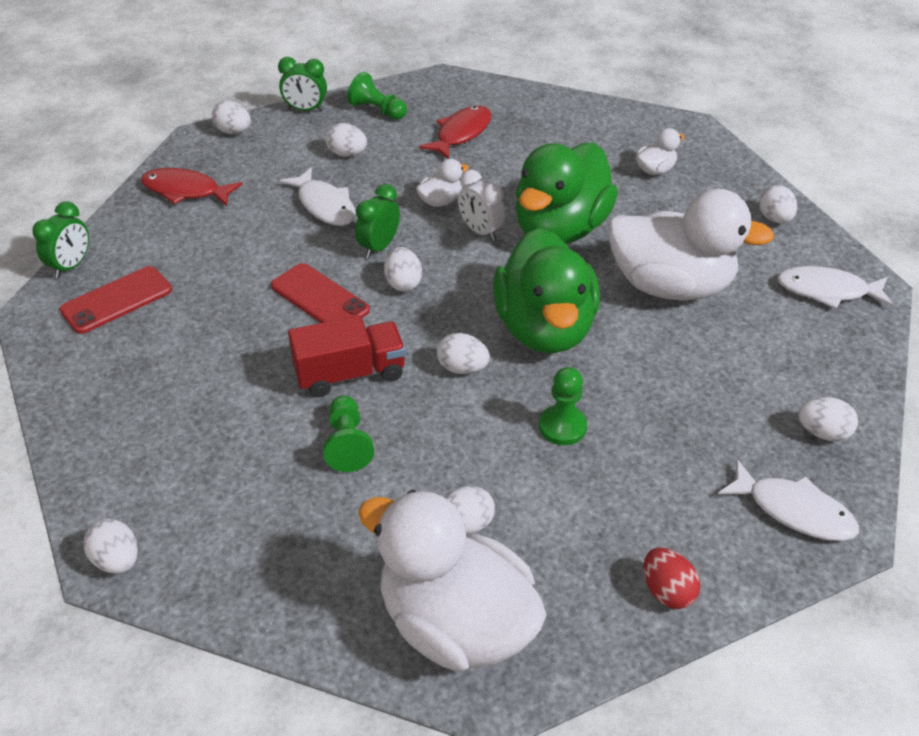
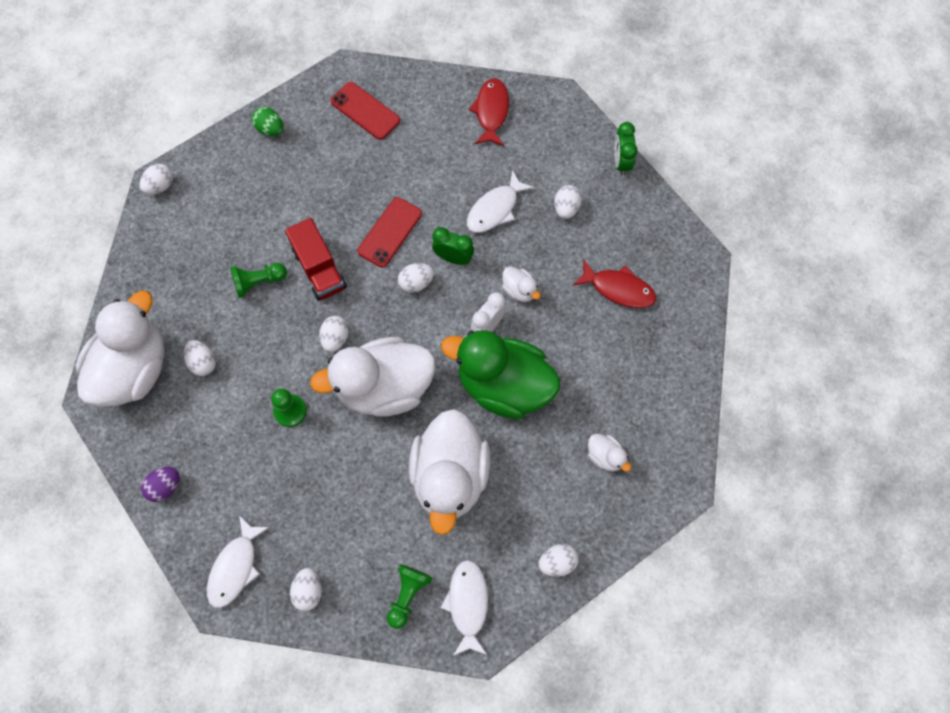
camera: 80 degrees right, 25 degrees up
(71, 266) = (394, 72): green clock -> none
(87, 405) = (270, 129): none -> green egg
(233, 131) = (575, 119): white egg -> none
(377, 110) = (635, 216): green pawn -> green pawn (407, 595)
(544, 328) = (384, 387): green duck -> white duck
(667, 591) = (165, 486): red egg -> purple egg

